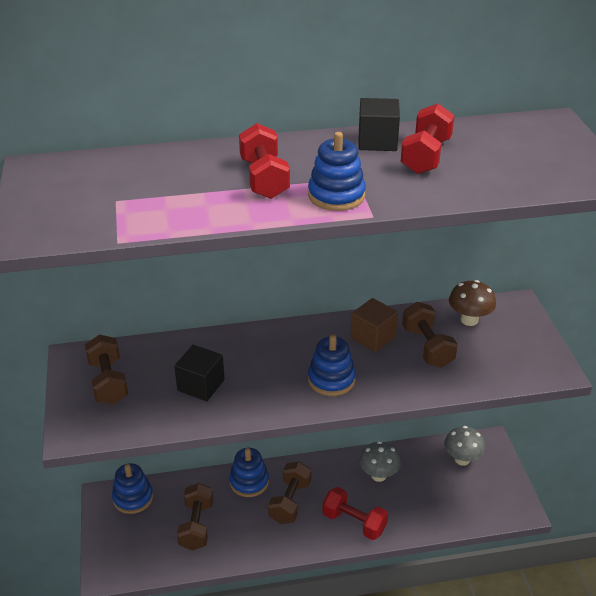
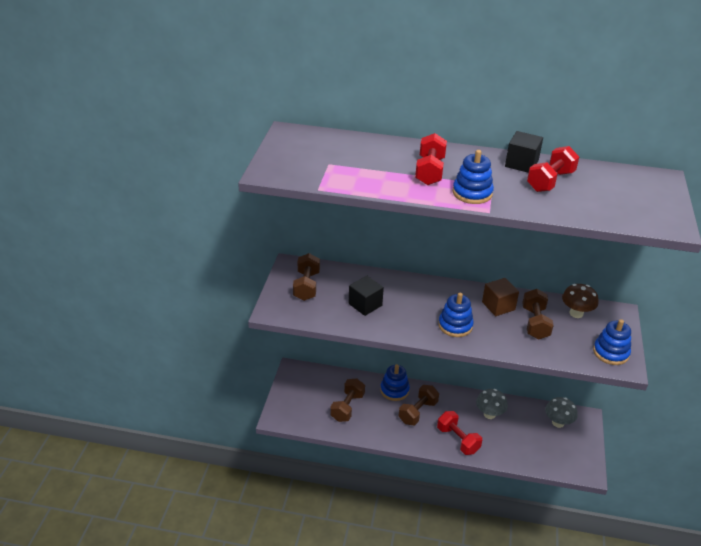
camera: 20 degrees right, 0 degrees up
(133, 498) = (312, 376): blue stacking toy -> blue stacking toy (611, 352)

